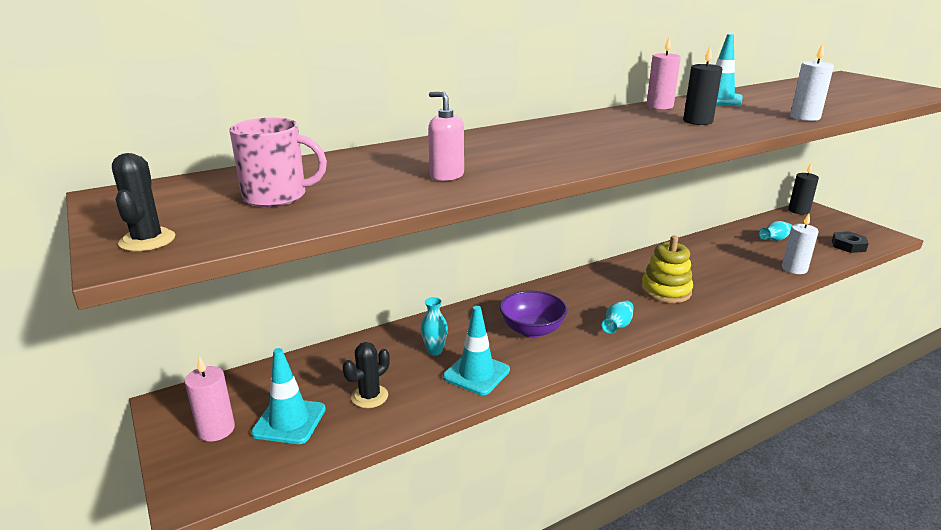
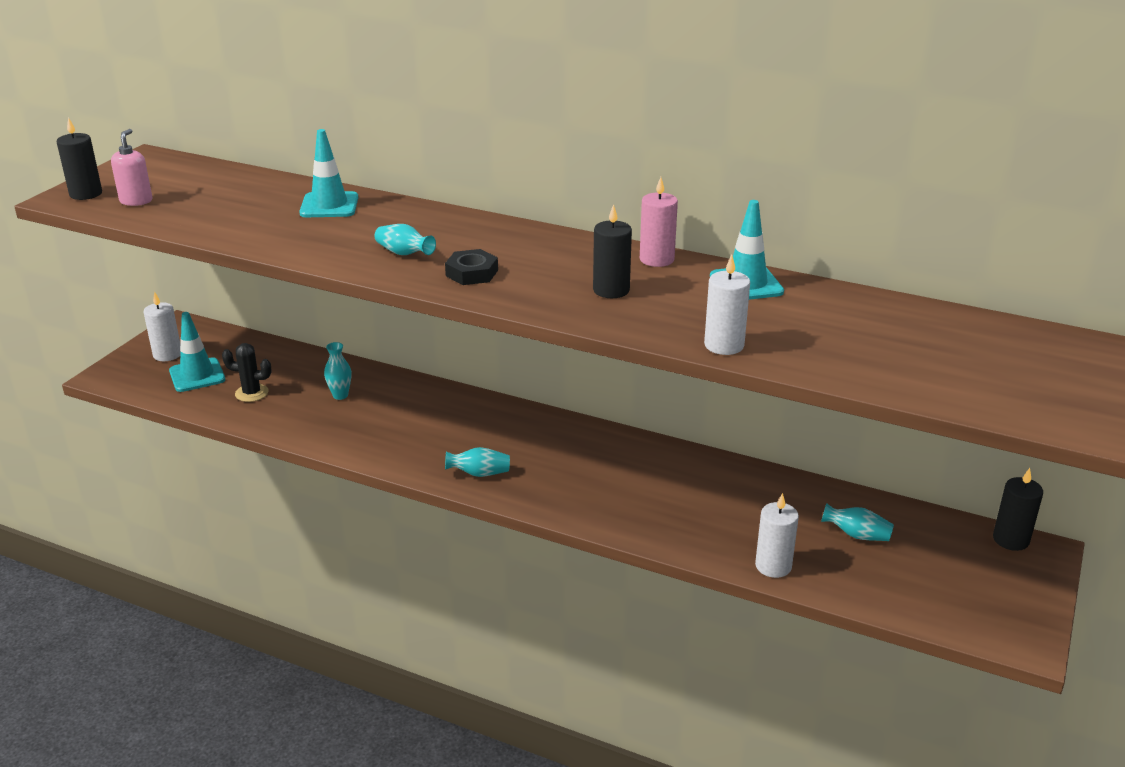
camera: 55 degrees right, 5 degrees up
(147, 240) = (86, 194): black cactus -> black candle
(216, 429) = (167, 354): pink candle -> white candle
(276, 196) = (187, 197): pink mug -> none
(446, 175) = (288, 231): pink soap dispenser -> pink soap dispenser (136, 201)
(476, 373) = (324, 426): turquoise traffic cone -> turquoise traffic cone (329, 205)
(532, 330) = (422, 429): purple bowl -> none
(560, 152) = (404, 253): none -> turquoise vase
(665, 291) = (593, 484): yellow stacking toy -> none
(848, 246) = (924, 604): black nut -> black nut (472, 273)

